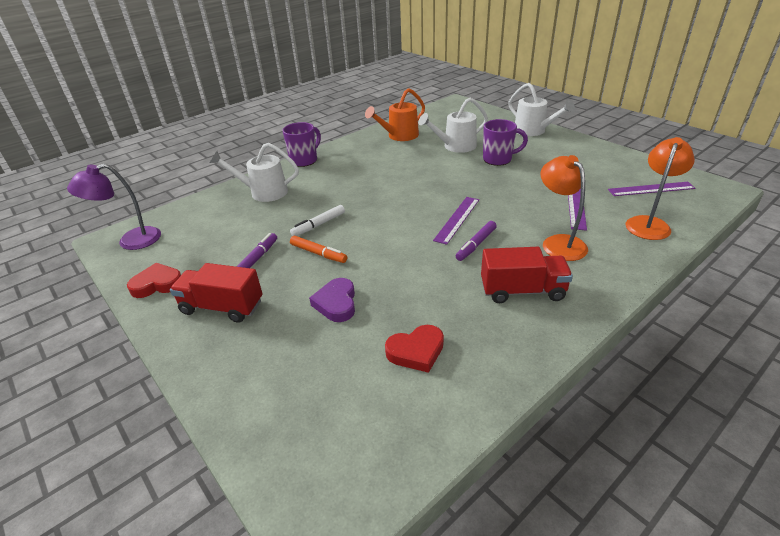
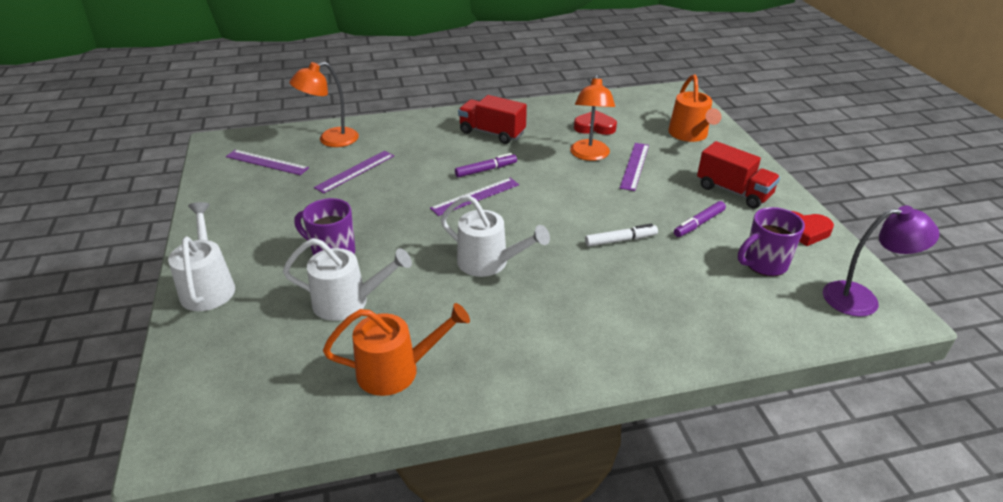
camera: 155 degrees left, 0 degrees up
(263, 192) = (679, 320): white watering can -> white watering can (489, 263)
(281, 388) = (690, 135): none -> orange watering can
(304, 160) = (594, 373): purple mug -> purple mug (764, 264)
(318, 253) = (633, 209): orange marker -> none
(336, 303) = (635, 166): purple heart -> purple ruler
(558, 242) = (420, 150): orange lamp -> orange lamp (589, 155)

